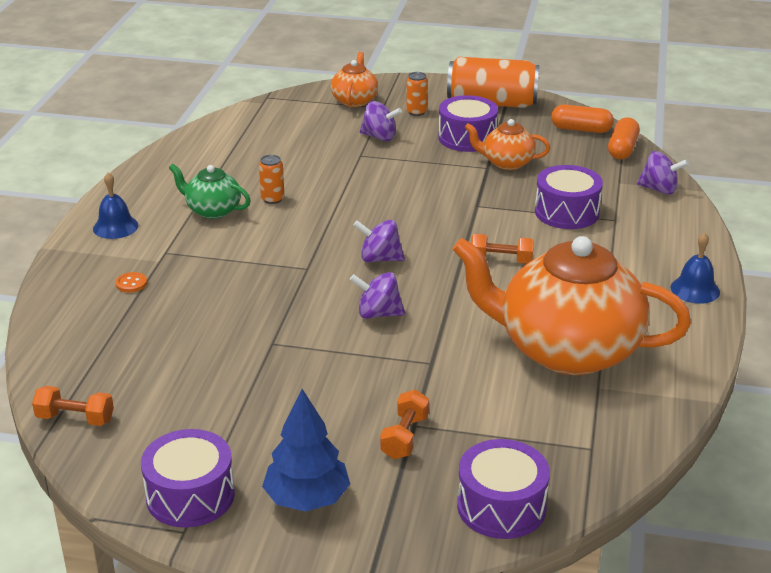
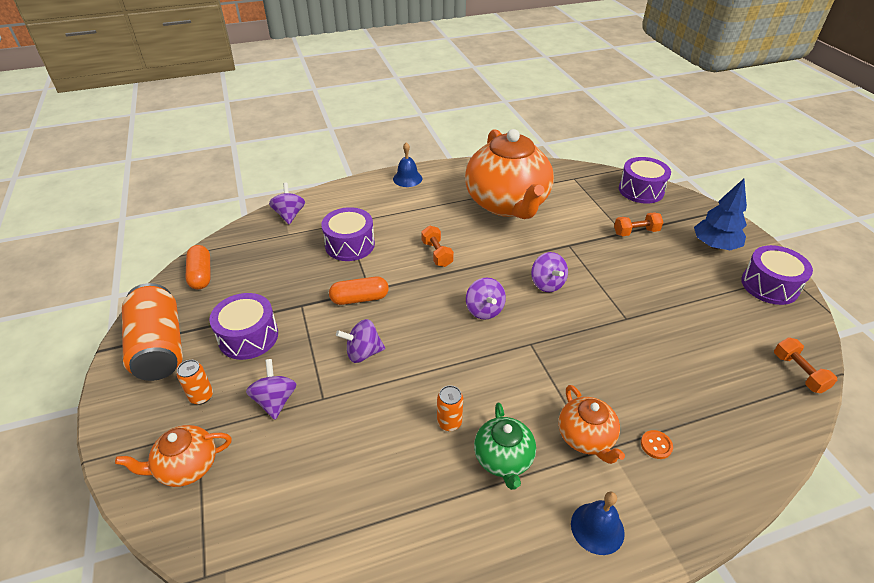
camera: 120 degrees left, 10 degrees up
(391, 182) = (363, 353): none -> purple spinning top
(507, 163) = (287, 297): orange teapot -> orange teapot (586, 437)
(622, 149) = (230, 245): orange capsule -> orange capsule (360, 299)

